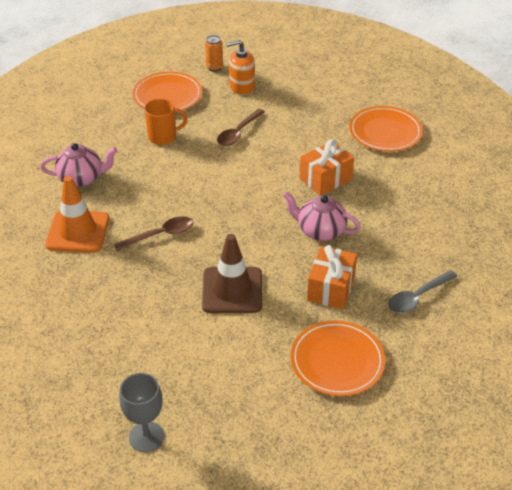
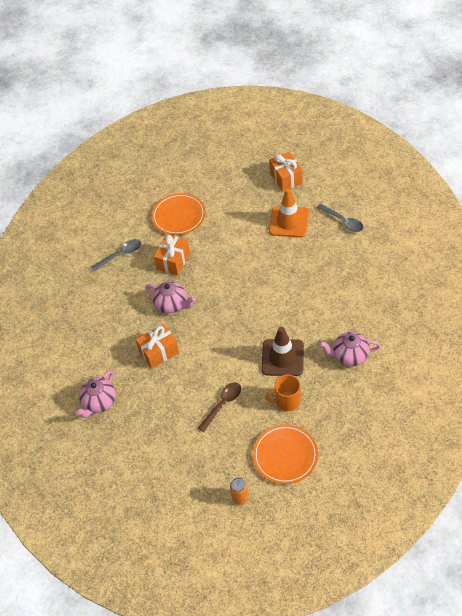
camera: 170 degrees left, 10 degrees up
(55, 352) = (343, 221): none -> grey spoon
(78, 231) = (344, 306): orange traffic cone -> orange traffic cone (289, 222)
(146, 436) = (286, 178): grey goblet -> orange gift
(160, 235) = (285, 302): brown spoon -> none
(232, 290) = (236, 260): brown traffic cone -> brown traffic cone (282, 358)
(241, 87) = (215, 467): orange soap dispenser -> none
(385, 132) = (99, 402): orange plate -> pink teapot

